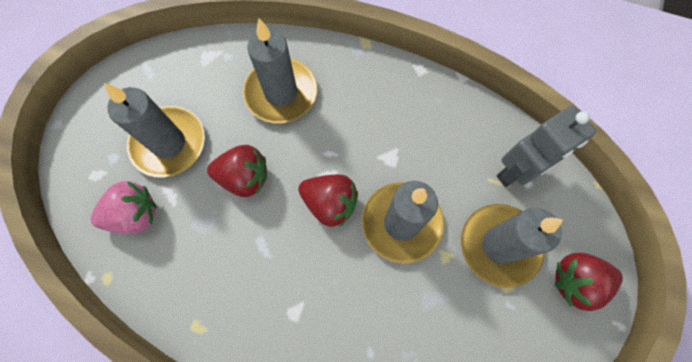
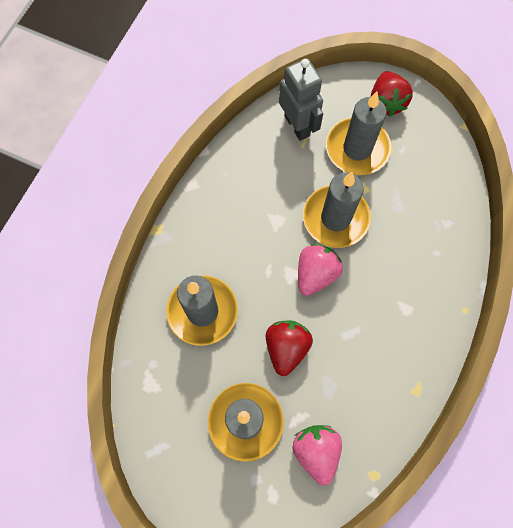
camera: 85 degrees left, 0 degrees up
(330, 203) = (315, 274): red strawberry -> pink strawberry

